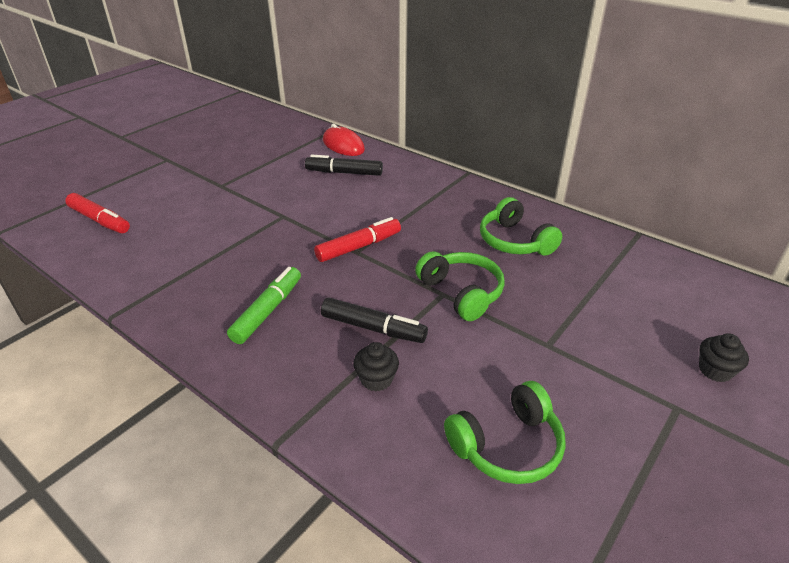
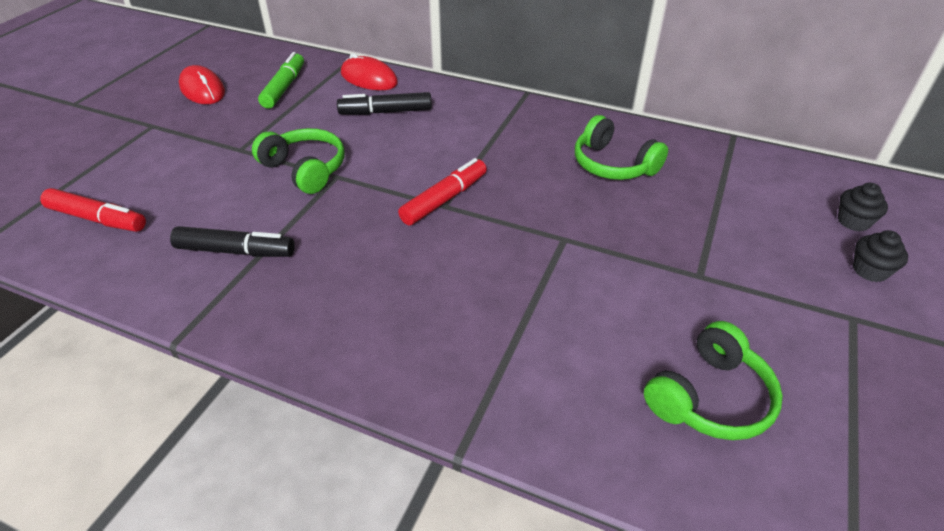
camera: 15 degrees left, 5 degrees up
(214, 138) = (202, 89): none -> red mouse
(267, 311) = (372, 297): green marker -> green marker (284, 87)
(373, 328) = (506, 293): black marker -> black marker (235, 251)
(376, 379) = (537, 353): black cupcake -> black cupcake (853, 221)
(461, 292) = (584, 233): green headphones -> green headphones (305, 169)

